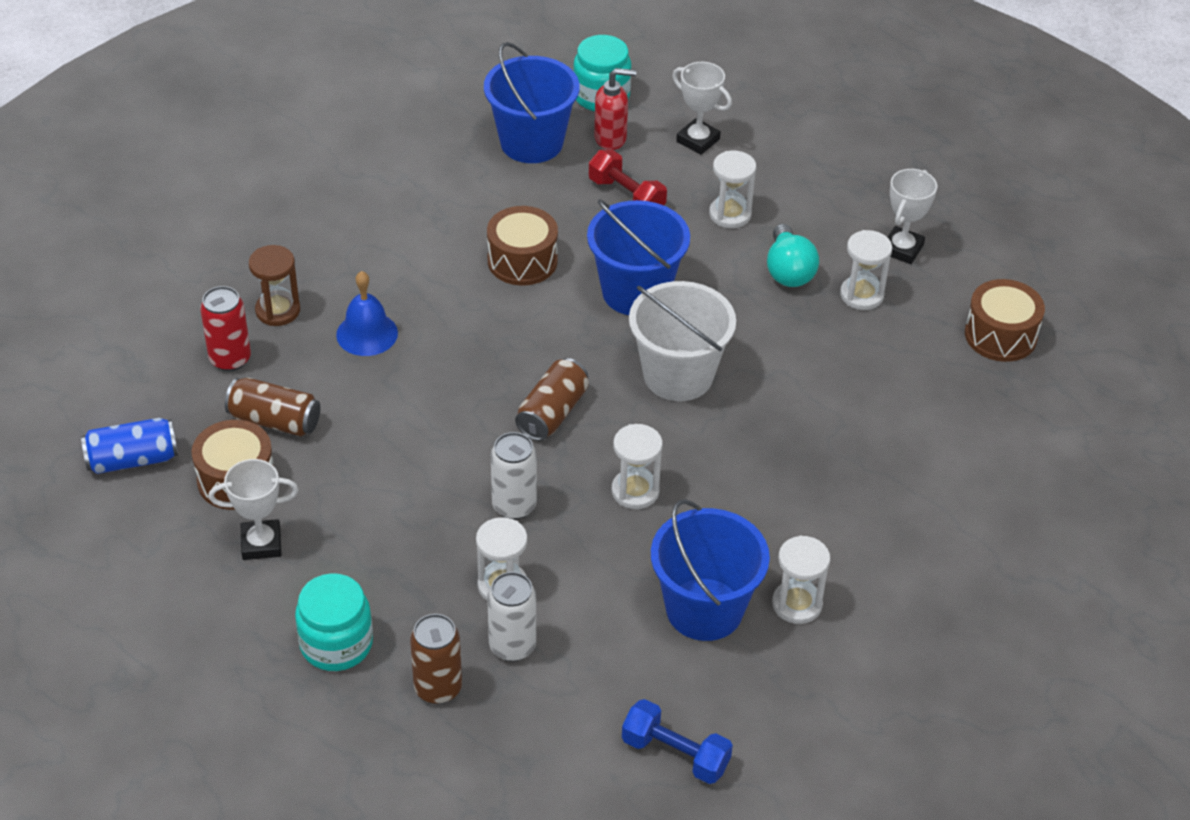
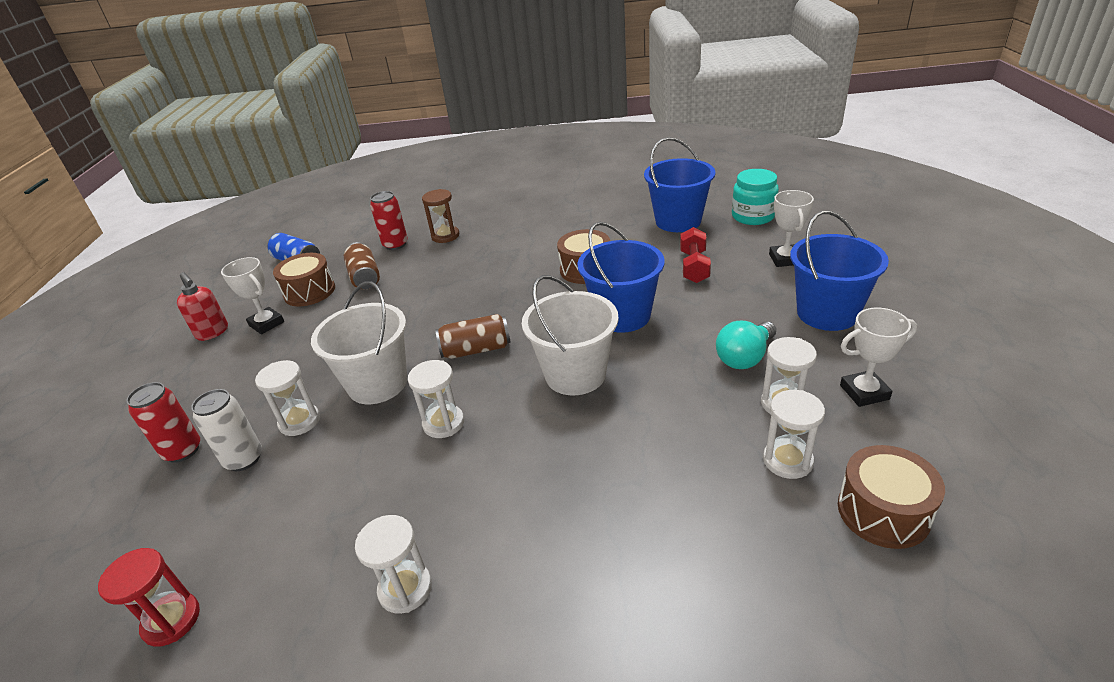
camera: 55 degrees right, 10 degrees down
(336, 644) = (201, 390): turquoise jar -> none
(367, 334) = (461, 263): blue bell -> none
(438, 688) = (183, 451): brown can -> red can
(514, 506) = (377, 384): white can -> white bucket
(611, 138) = (728, 237): red soap dispenser -> red soap dispenser (213, 332)
(675, 754) = (171, 620): blue dumbbell -> red hourglass
(704, 609) = (353, 533): blue bucket -> blue bucket (827, 313)
(730, 214) = (749, 305): white hourglass -> white hourglass (787, 460)

